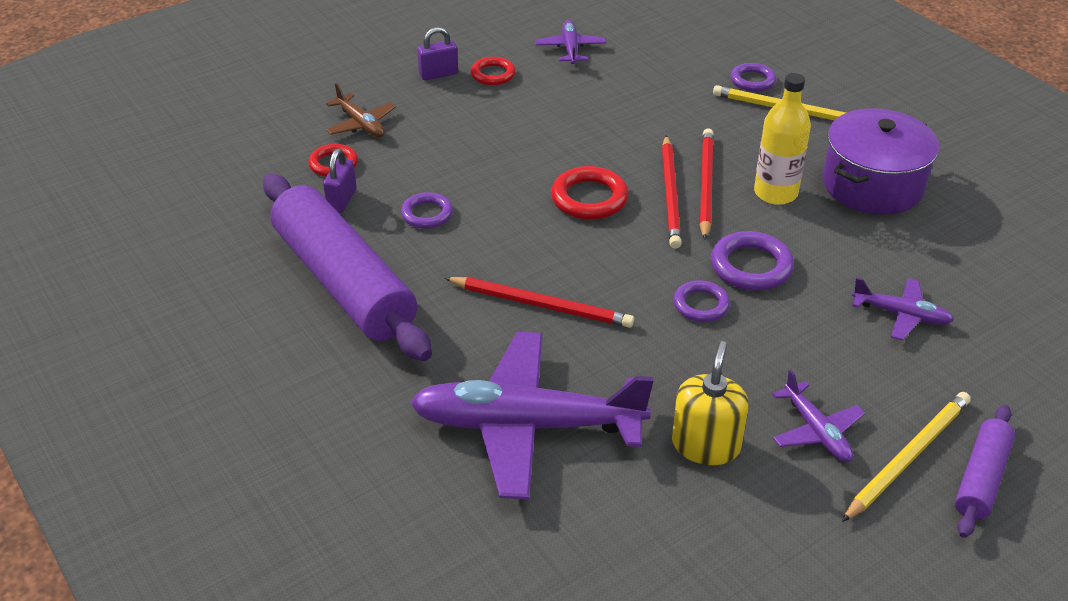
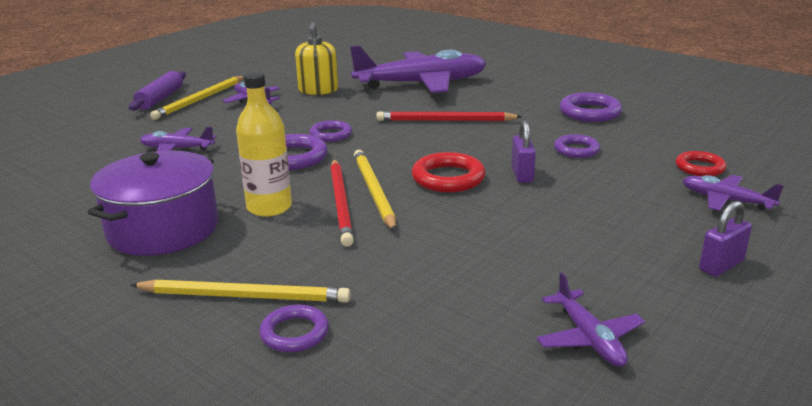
camera: 165 degrees right, 15 degrees down
(342, 200) = (655, 148): purple padlock -> purple padlock (522, 174)
(343, 283) = (590, 112): purple rolling pin -> purple ring
(361, 124) = (726, 200): brown plane -> purple plane
(493, 74) = (655, 277): red ring -> none
(670, 194) = (373, 191): red pencil -> yellow pencil

